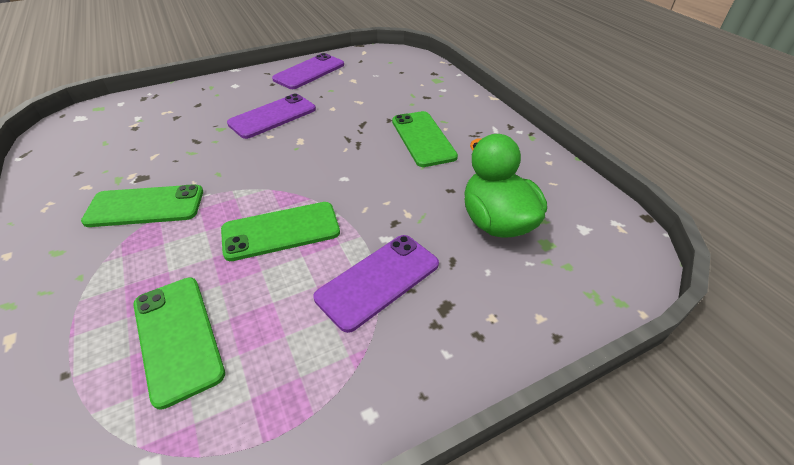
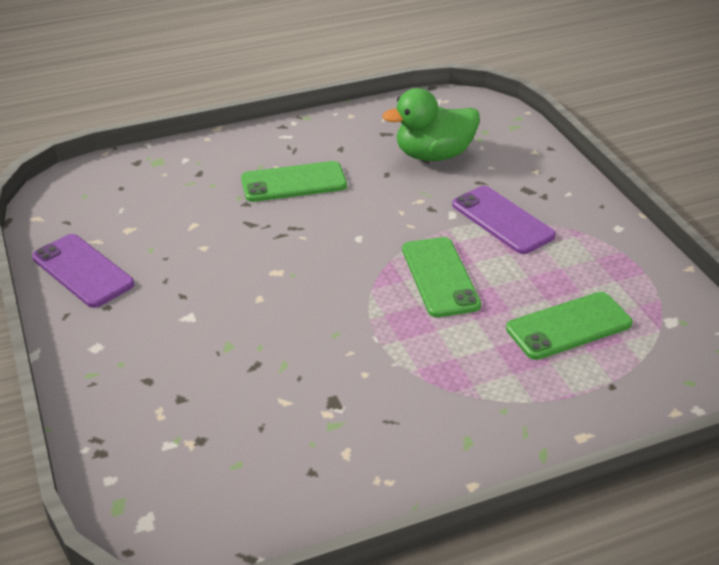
camera: 85 degrees left, 5 degrees down
(145, 206) = (393, 385): green phone -> none
(272, 116) = (209, 299): purple phone -> none

